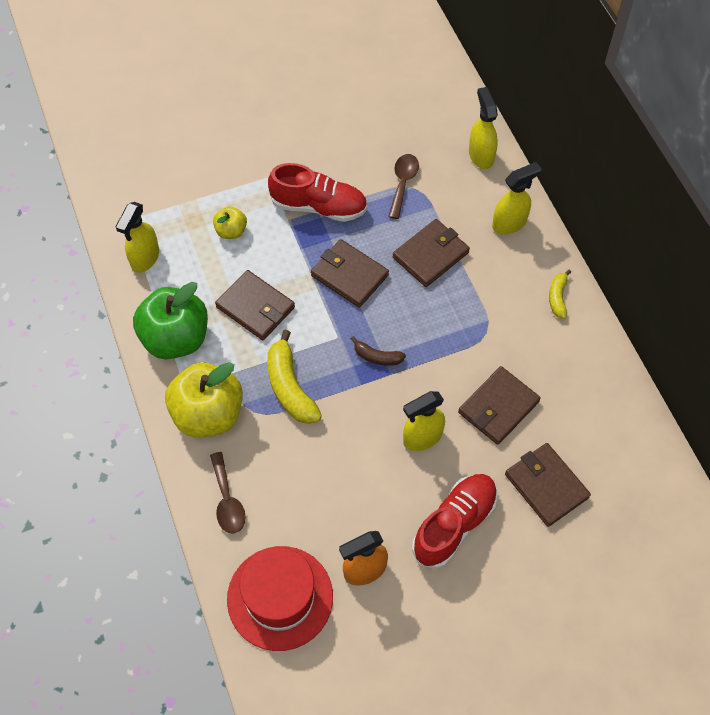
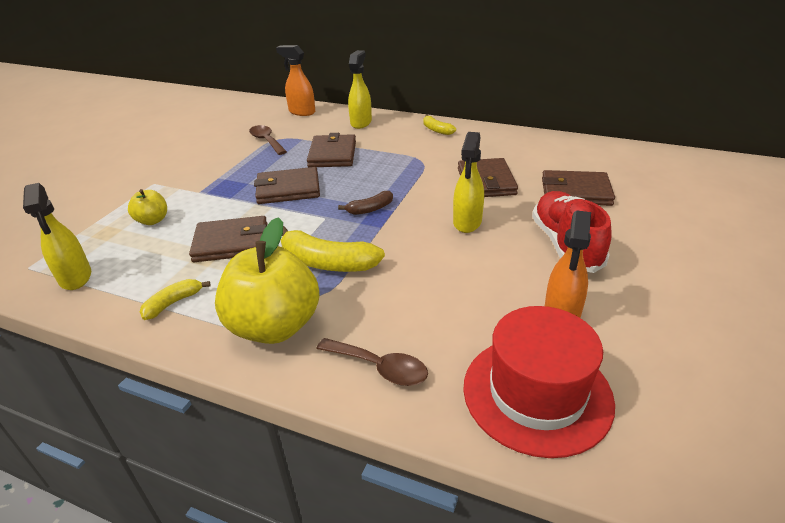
camera: 45 degrees left, 25 degrees down
(176, 338) = (173, 303): green apple -> yellow banana
(319, 206) = (216, 176): red shoe -> none
(481, 155) = (301, 112): yellow spray bottle -> orange spray bottle

